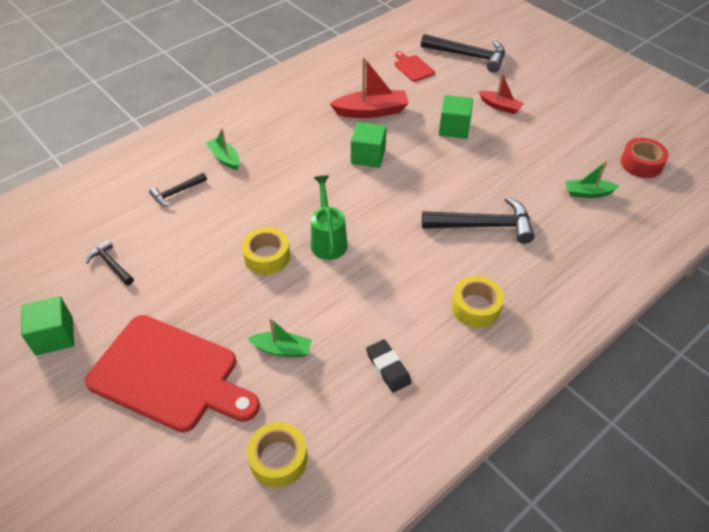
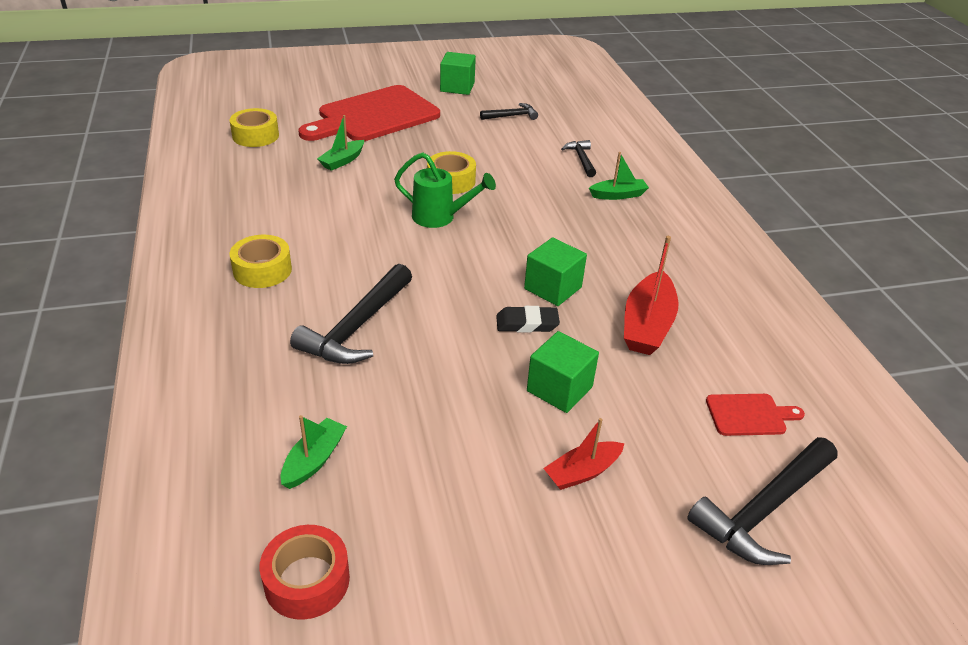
camera: 115 degrees right, 10 degrees down
(388, 368) = (264, 199): black eraser -> black eraser (527, 323)

